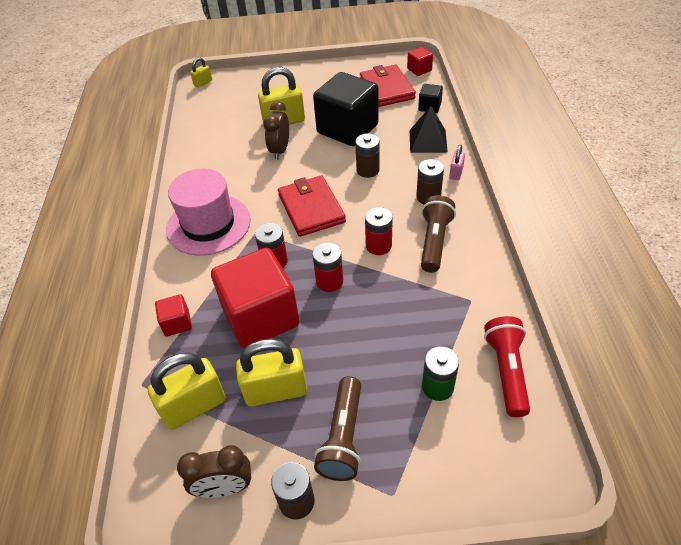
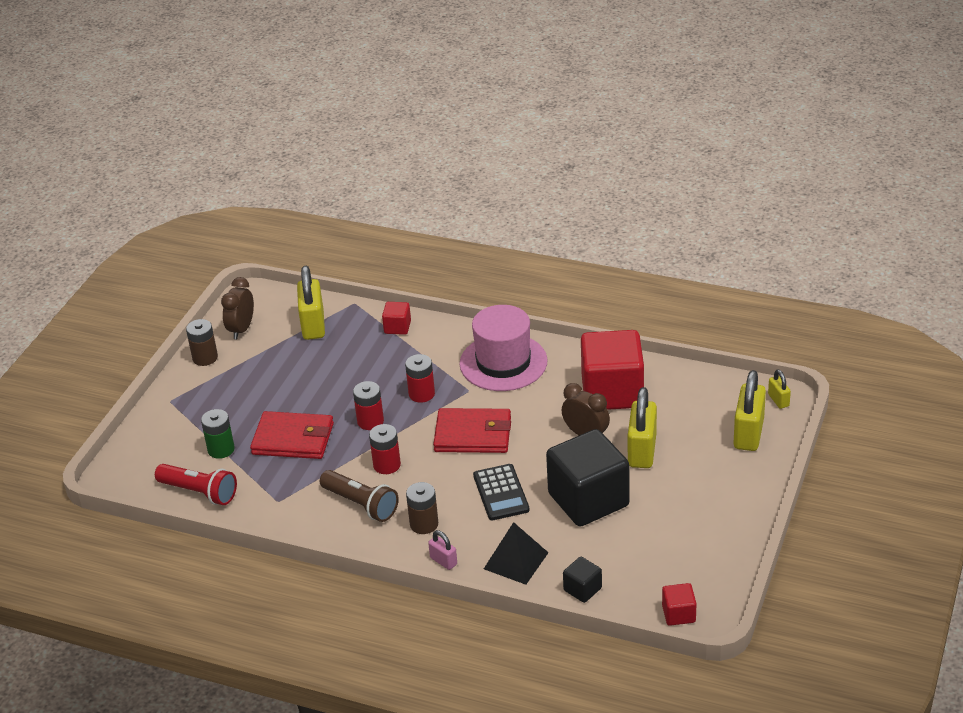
camera: 115 degrees right, 10 degrees down
(261, 317) = (366, 373): red cube -> red cube (612, 392)
(276, 390) = (291, 366): yellow padlock -> yellow padlock (748, 434)
(343, 437) = (227, 389): brown flashlight -> none
(368, 170) = (501, 493): brown battery -> black calculator
(386, 89) = (652, 564): red wallet -> red wallet (293, 439)

